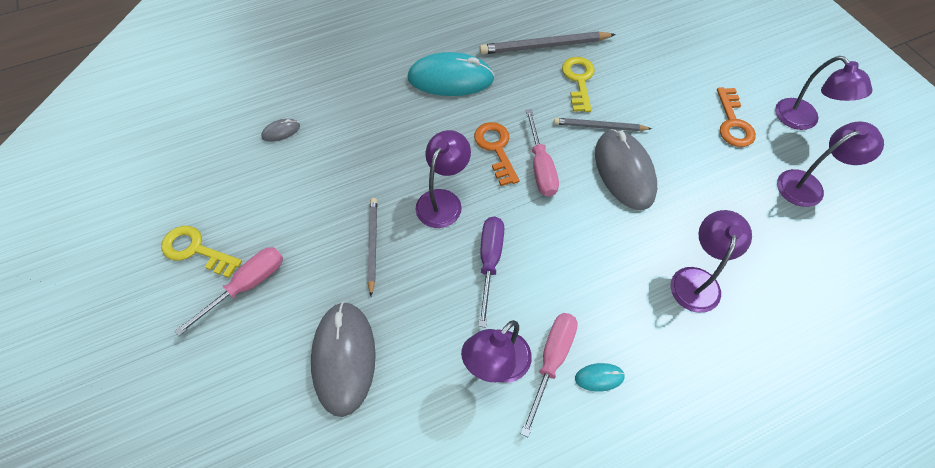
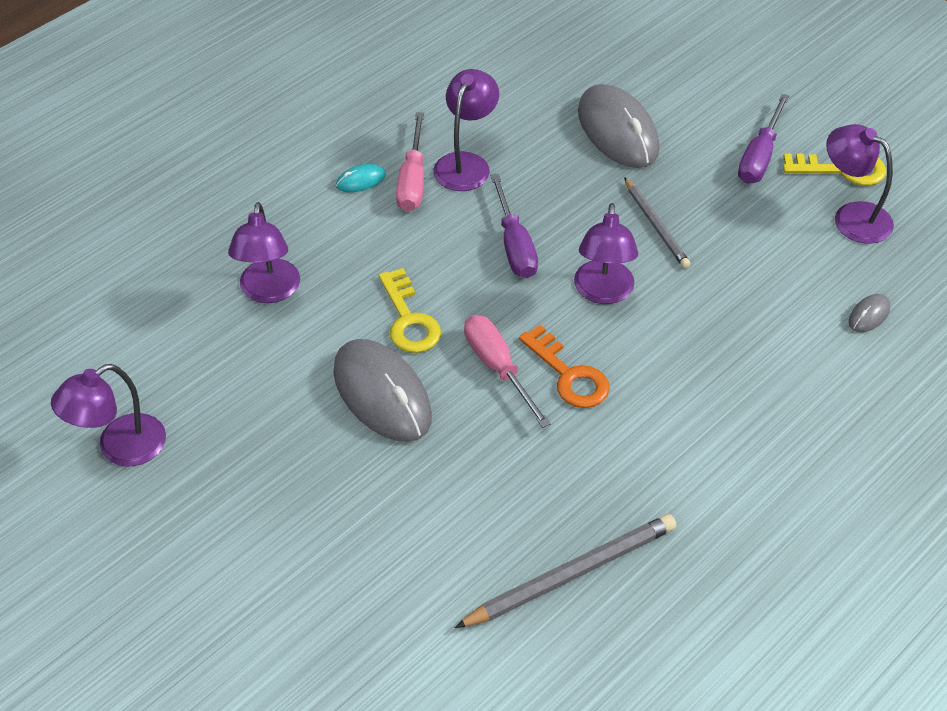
camera: 160 degrees right, 10 degrees down
(246, 286) = (760, 156): pink screwdriver -> purple screwdriver
(450, 79) = (691, 463): turquoise mouse -> none
(579, 81) = (489, 521): yellow key -> yellow key (408, 319)
(599, 127) = (434, 451): grey pencil -> none
(733, 122) = (230, 518): orange key -> none
(803, 120) = (116, 556): purple lamp -> purple lamp (852, 216)

